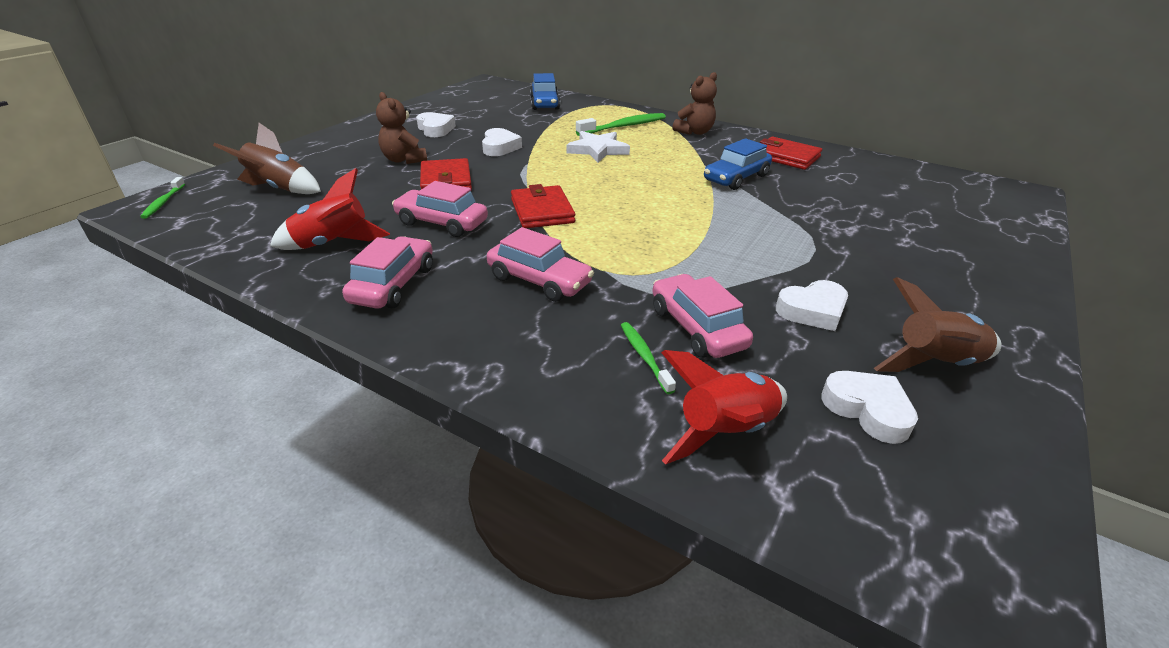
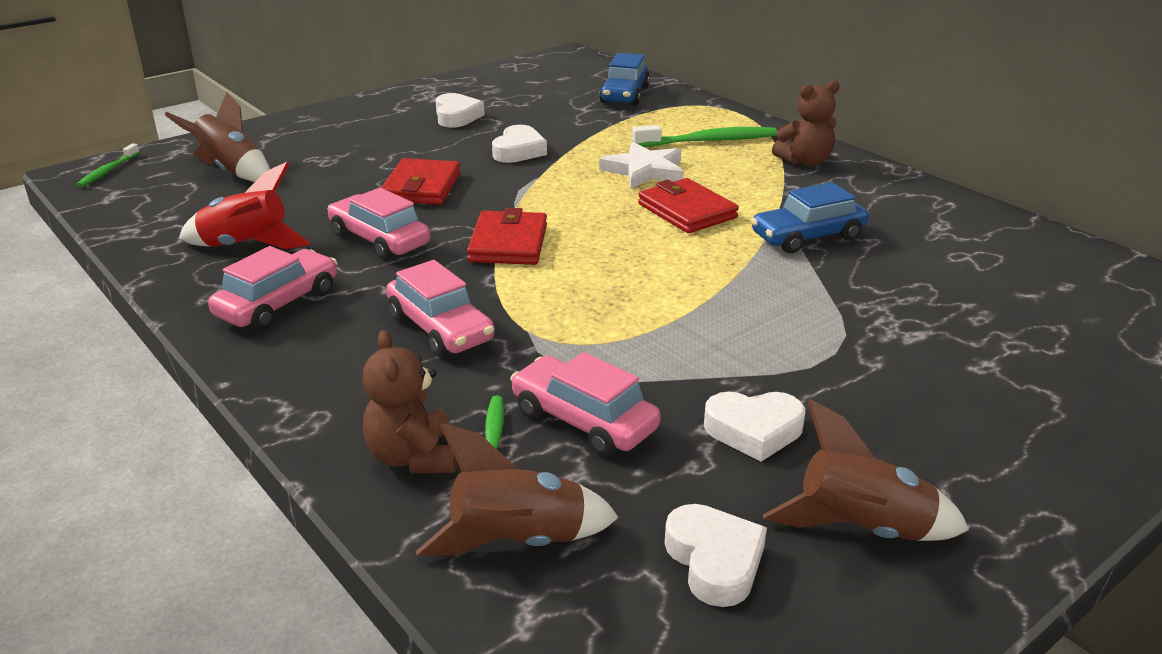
camera: 20 degrees right, 5 degrees down
(404, 160) = (391, 153): brown teddy bear -> brown teddy bear (413, 457)
(696, 328) = (583, 420): pink car -> pink car turned 45 degrees counterclockwise
(725, 432) = (518, 542): red rocket -> brown rocket
(786, 157) = (913, 216): red wallet -> red wallet (687, 211)

